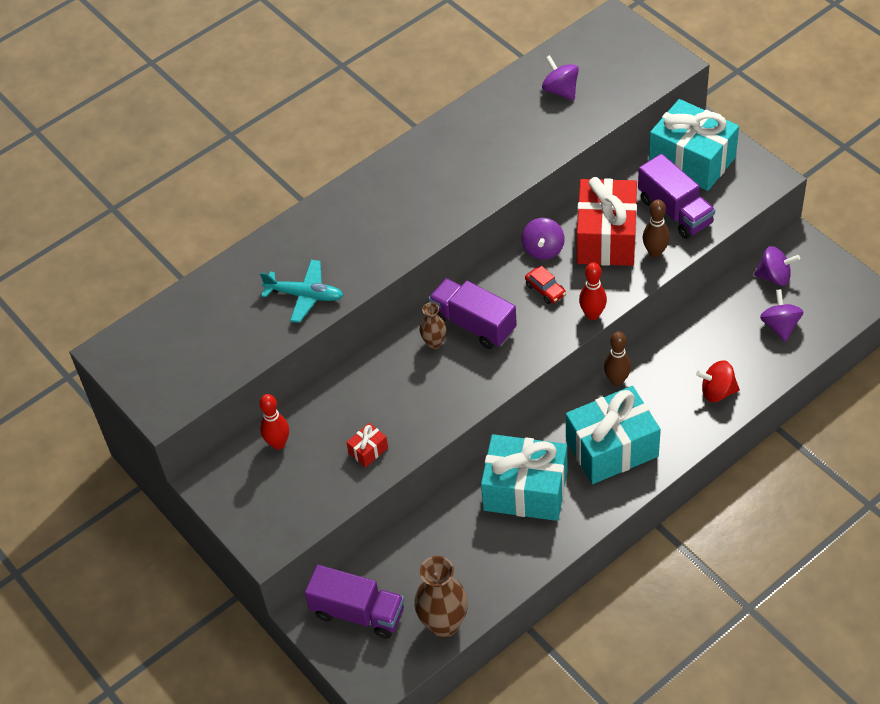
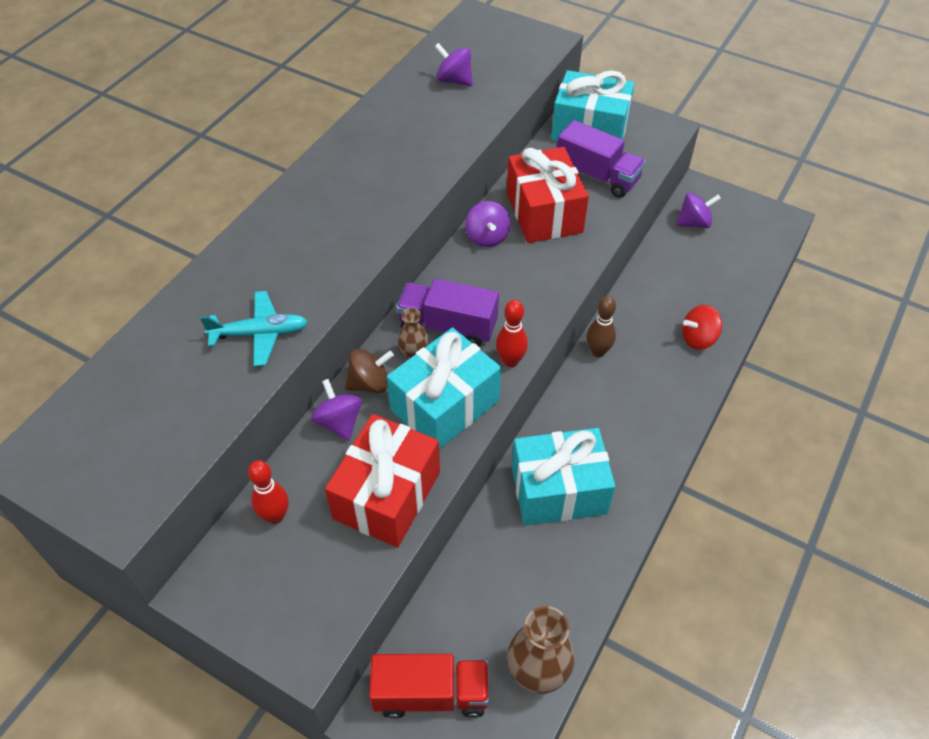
camera: 25 degrees left, 0 degrees up
(358, 612) = (431, 694): purple truck -> red truck
(368, 450) = (387, 495): red gift -> red gift, size x2.43
(389, 357) = (370, 383): none -> brown spinning top
(545, 290) = (507, 275): red car -> none
(592, 314) = (566, 288): red bowling pin -> red bowling pin (510, 361)
(612, 448) = (625, 421): turquoise gift -> turquoise gift (445, 405)
(655, 252) = (597, 216): brown bowling pin -> none
(780, 326) = (722, 264): purple spinning top -> purple spinning top (339, 422)

